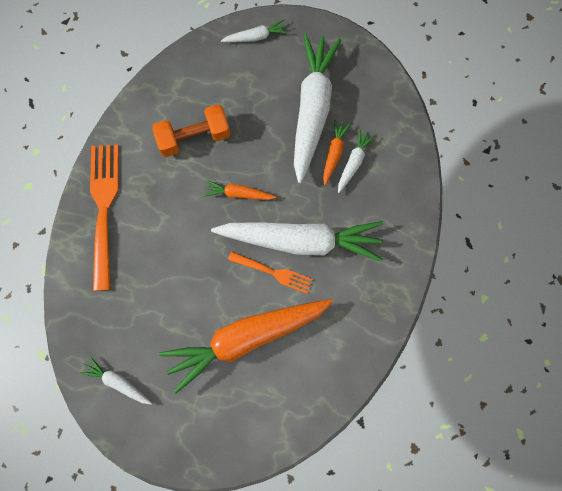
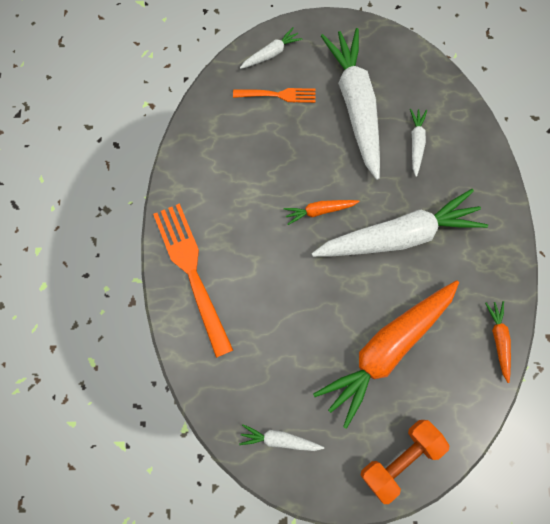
camera: 20 degrees left, 0 degrees up
(194, 138) = (252, 171): orange dumbbell -> orange dumbbell (399, 458)
(273, 272) = (384, 275): orange fork -> orange fork (277, 95)
(334, 153) = (394, 140): orange carrot -> orange carrot (498, 340)

